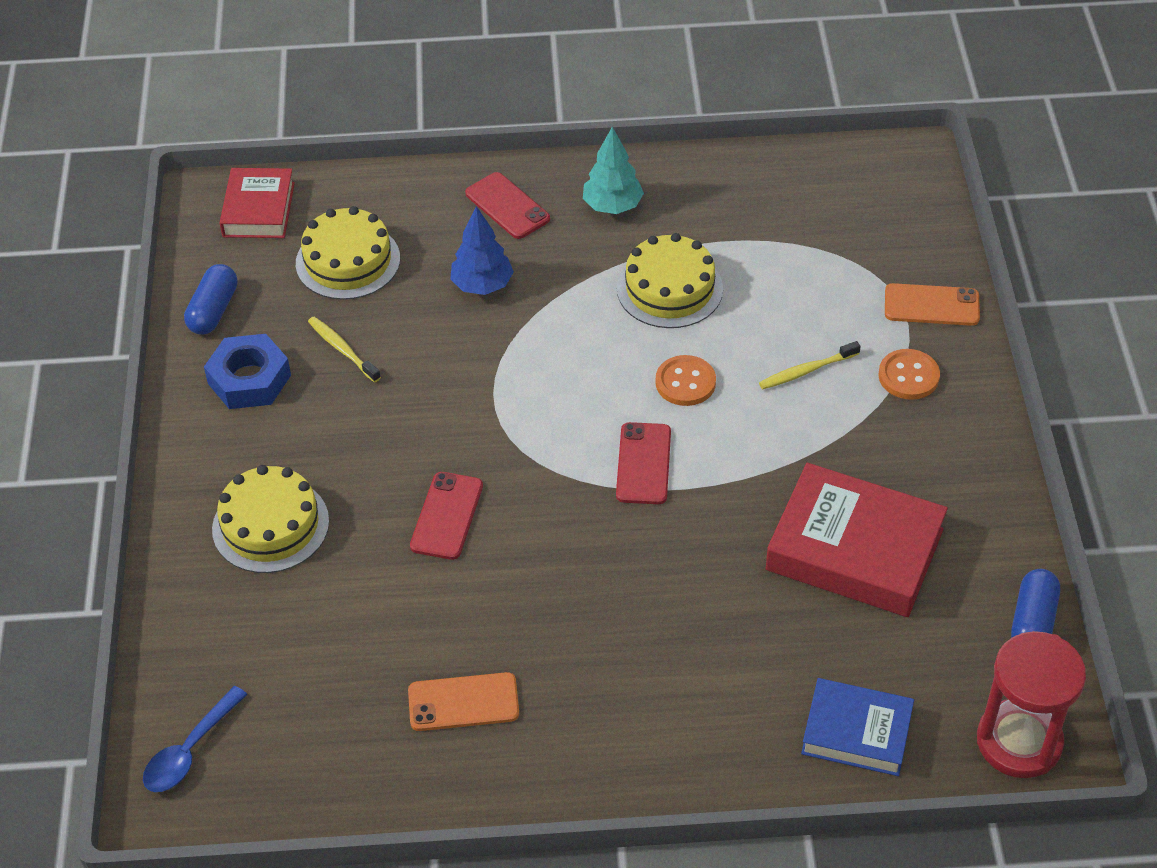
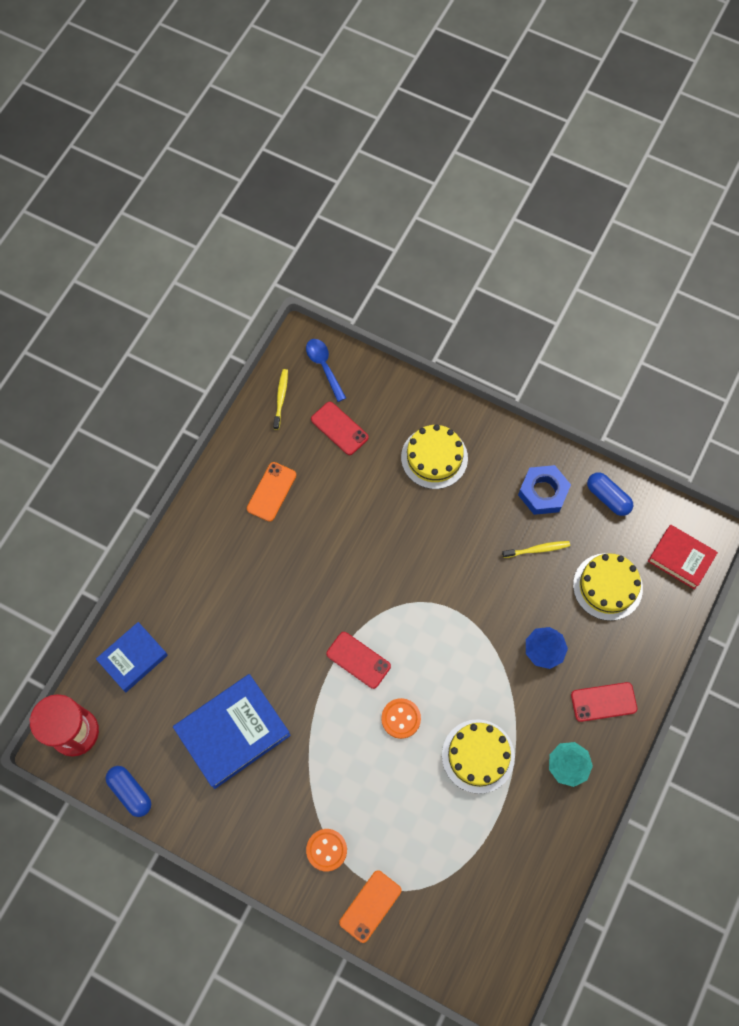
camera: 120 degrees right, 20 degrees up
(446, 516) = (387, 542): red phone -> red phone (339, 428)
(806, 371) = (367, 793): yellow toothbrush -> yellow toothbrush (281, 398)
(854, 550) = (233, 732): red book -> blue book

